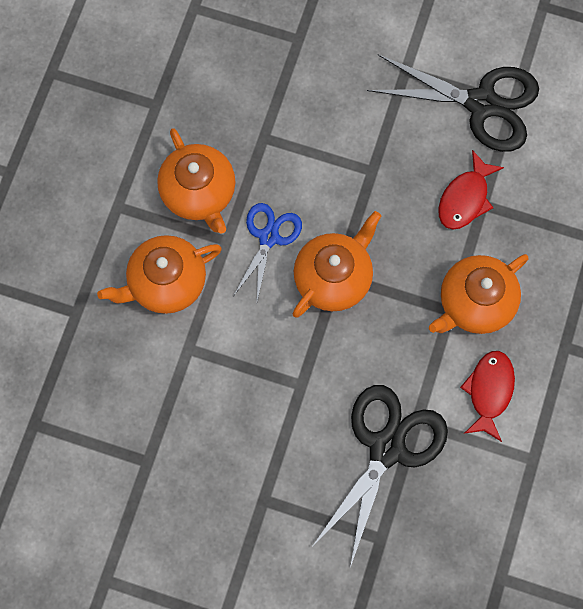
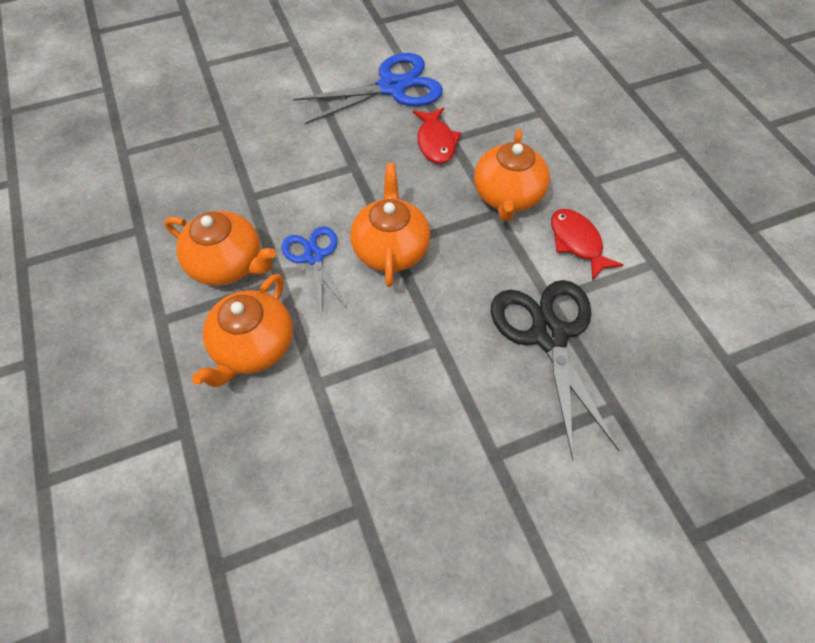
camera: 40 degrees left, 15 degrees down
(482, 104) = (392, 87): black scissors -> blue scissors

